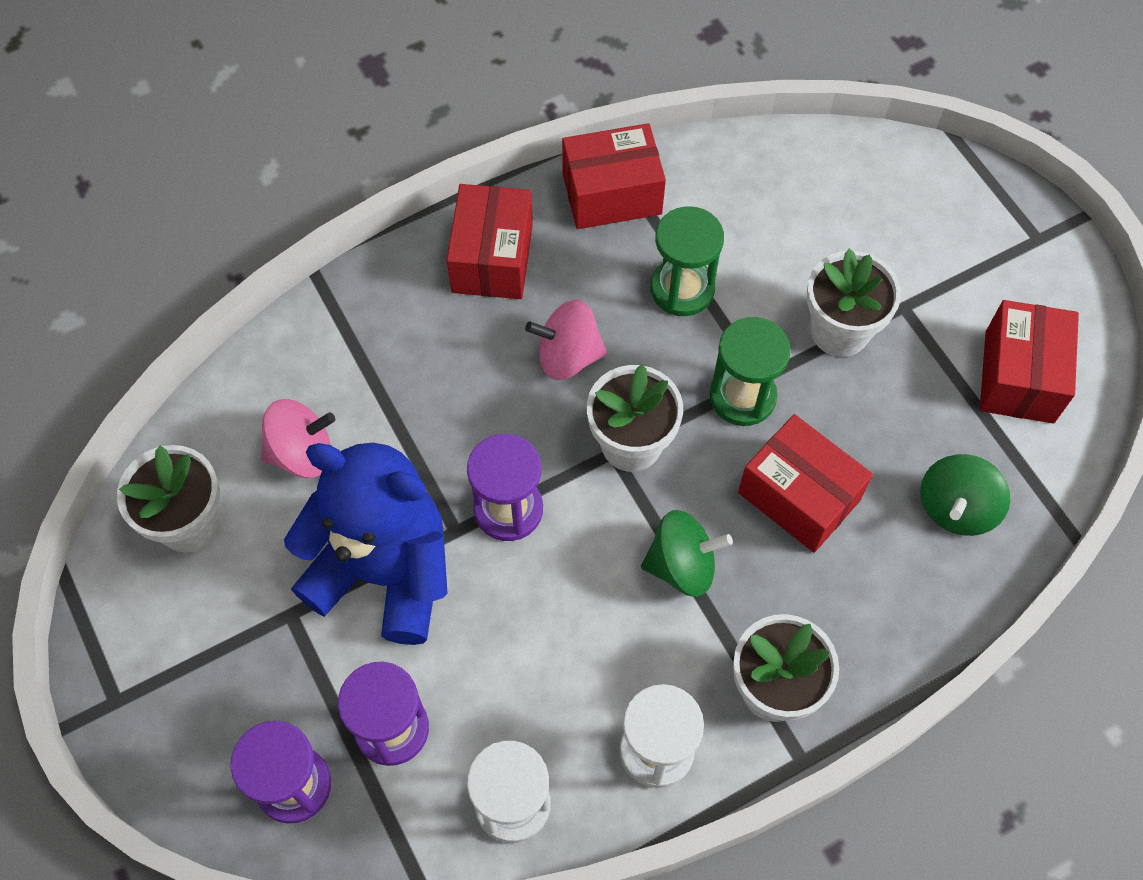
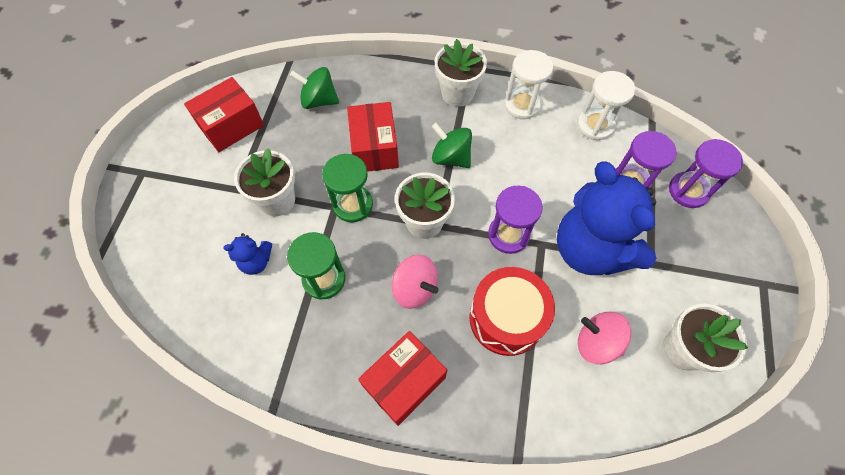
camera: 140 degrees left, 0 degrees up
(431, 403) = (506, 318): none -> red drum
(612, 194) = (301, 368): red box -> none
(778, 250) = (256, 262): none -> blue teddy bear
(956, 508) = (319, 100): green spinning top -> green spinning top turned 150 degrees counterclockwise

